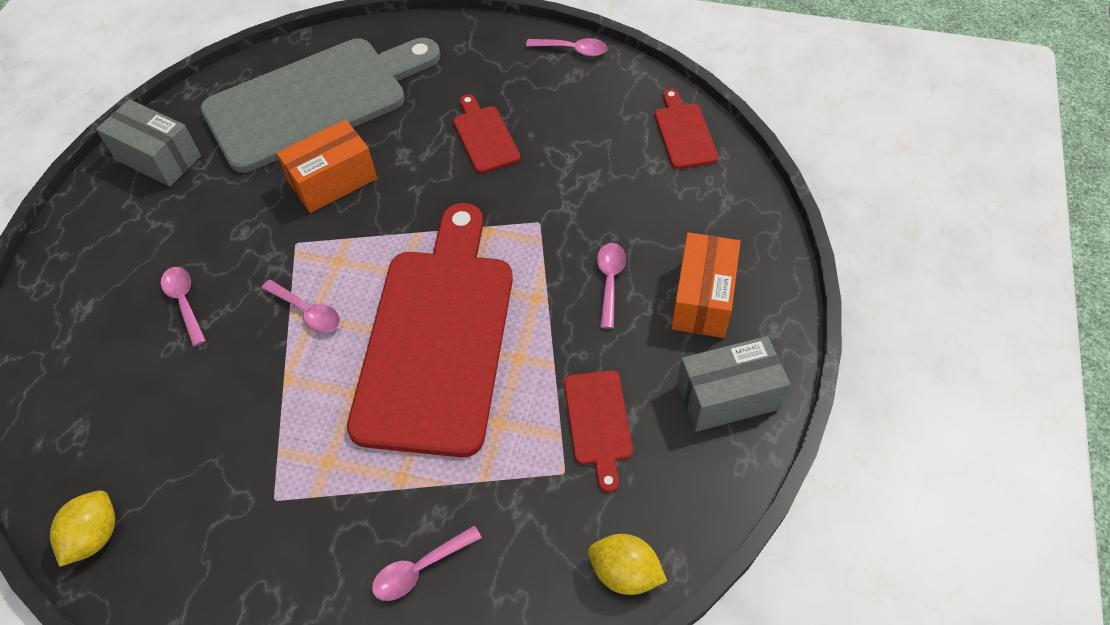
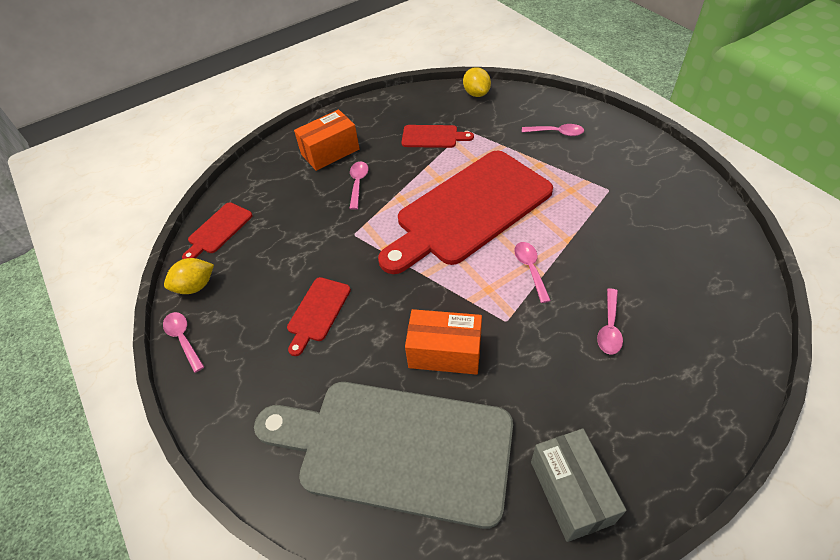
camera: 135 degrees left, 5 degrees down
(95, 536) = (718, 225): yellow lemon -> yellow lemon (195, 286)
(598, 422) = (432, 137): red cutting board -> red cutting board turned 60 degrees clockwise
(610, 281) = (358, 183): pink spoon -> pink spoon turned 135 degrees clockwise
(727, 396) = (371, 116): grey box -> none

